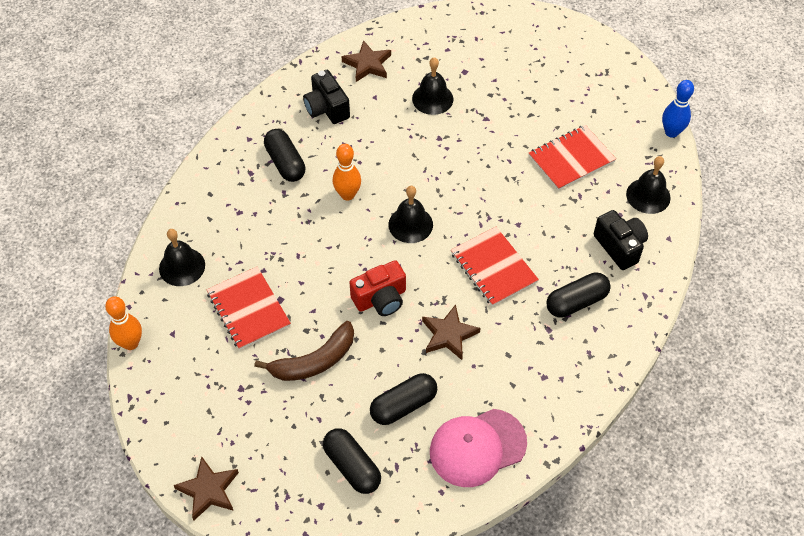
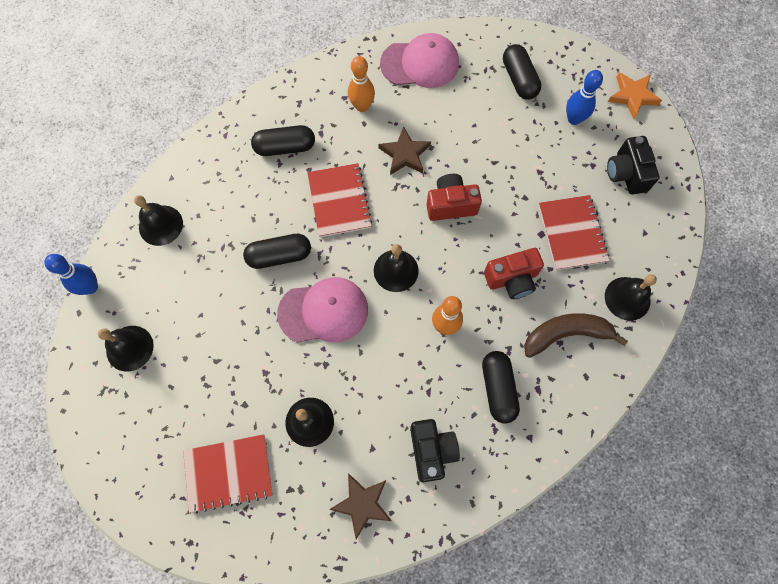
camera: 160 degrees left, 15 degrees up
(131, 343) = (684, 235): orange bowling pin -> orange bowling pin (362, 106)
(208, 490) = (632, 96): brown star -> orange star
(274, 436) = (574, 119): none -> blue bowling pin
(298, 250) = (512, 279): none -> red camera
(314, 361) = (525, 168): brown banana -> brown banana (566, 334)
(403, 405) = (464, 110): black capsule -> black capsule (279, 256)
(460, 173) = (323, 311): none -> pink cap
(571, 159) = (207, 290): red notebook -> red notebook (228, 473)
(606, 102) = (129, 348): none -> black bell
(620, 247) = (218, 184): black camera -> black camera (626, 173)

